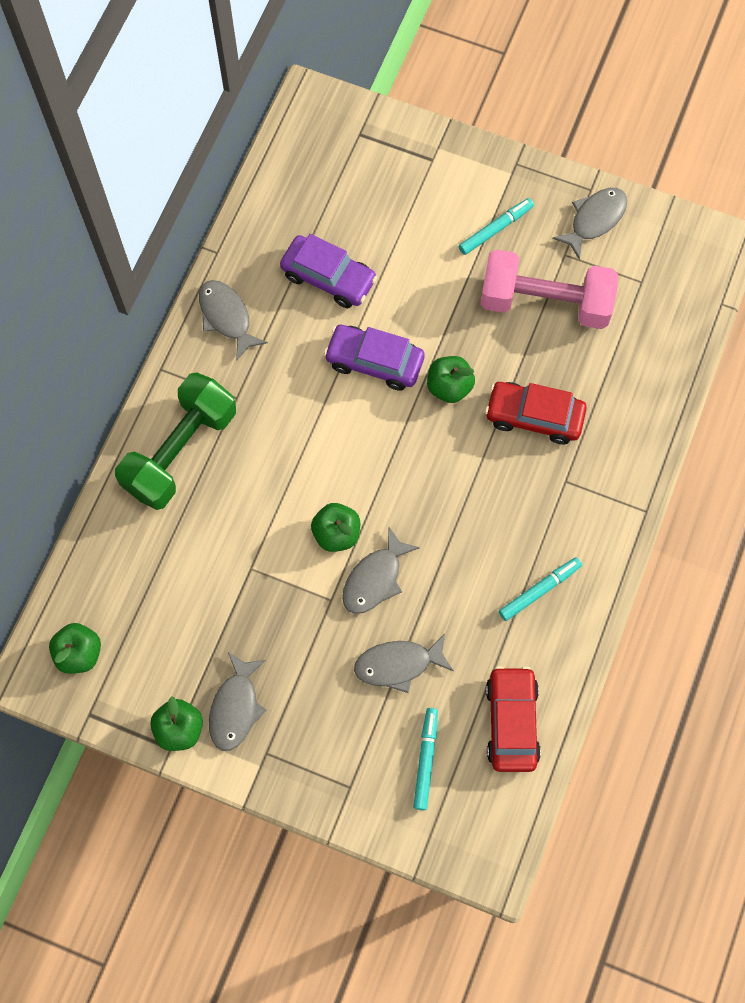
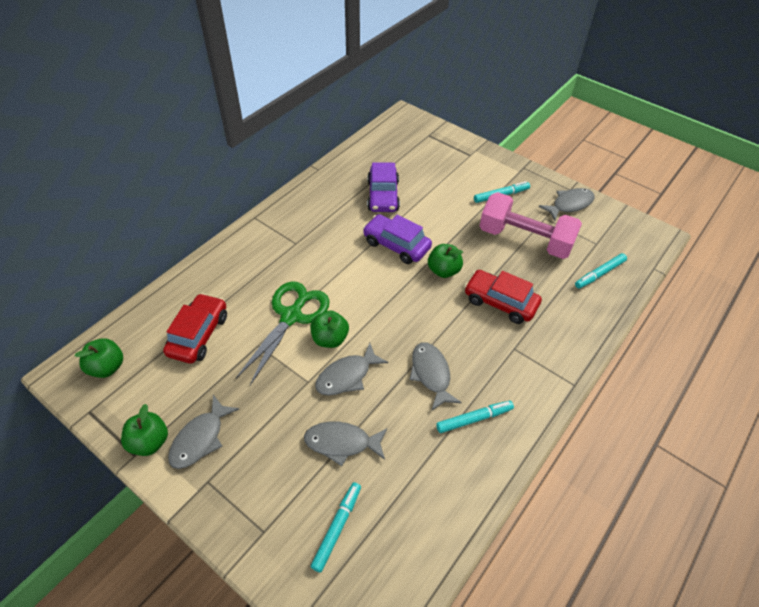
camera: 15 degrees right, 20 degrees down
(180, 451) = (244, 263): green dumbbell -> none
(227, 317) = (309, 201): grey fish -> grey fish (431, 374)
(276, 515) = (291, 316): none -> green scissors
(328, 277) = (383, 196): purple car -> purple car turned 45 degrees clockwise
(511, 722) = (422, 517): red car -> red car (198, 334)
(652, 334) = (599, 274): none -> turquoise marker

